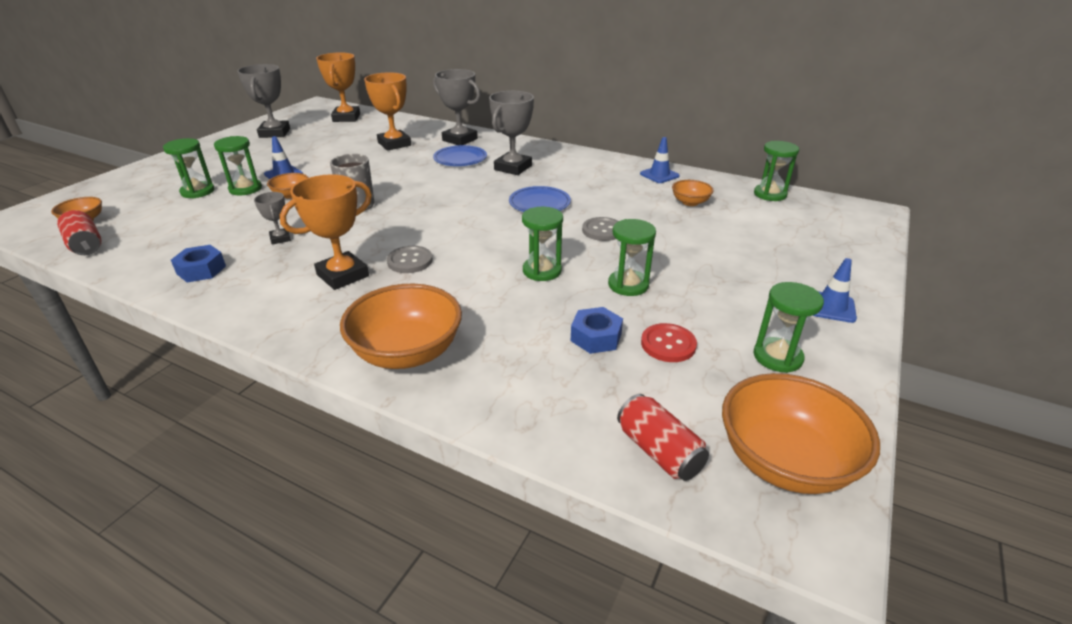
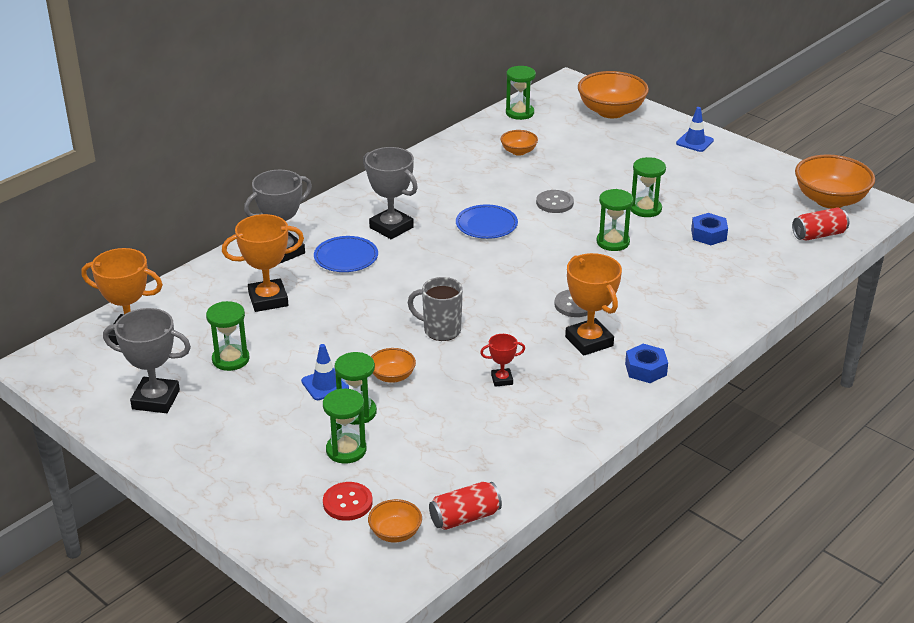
camera: 75 degrees left, 0 degrees up
(201, 270) = (551, 425): blue nut -> blue nut (645, 369)
(280, 238) = (502, 380): grey trophy -> red trophy
(407, 352) = (710, 313): orange bowl -> orange bowl (611, 111)
(659, 175) = (453, 152): blue traffic cone -> none
(668, 344) = (722, 210): red button -> red button (347, 503)
(777, 357) = (743, 176): green hourglass -> green hourglass (230, 359)

